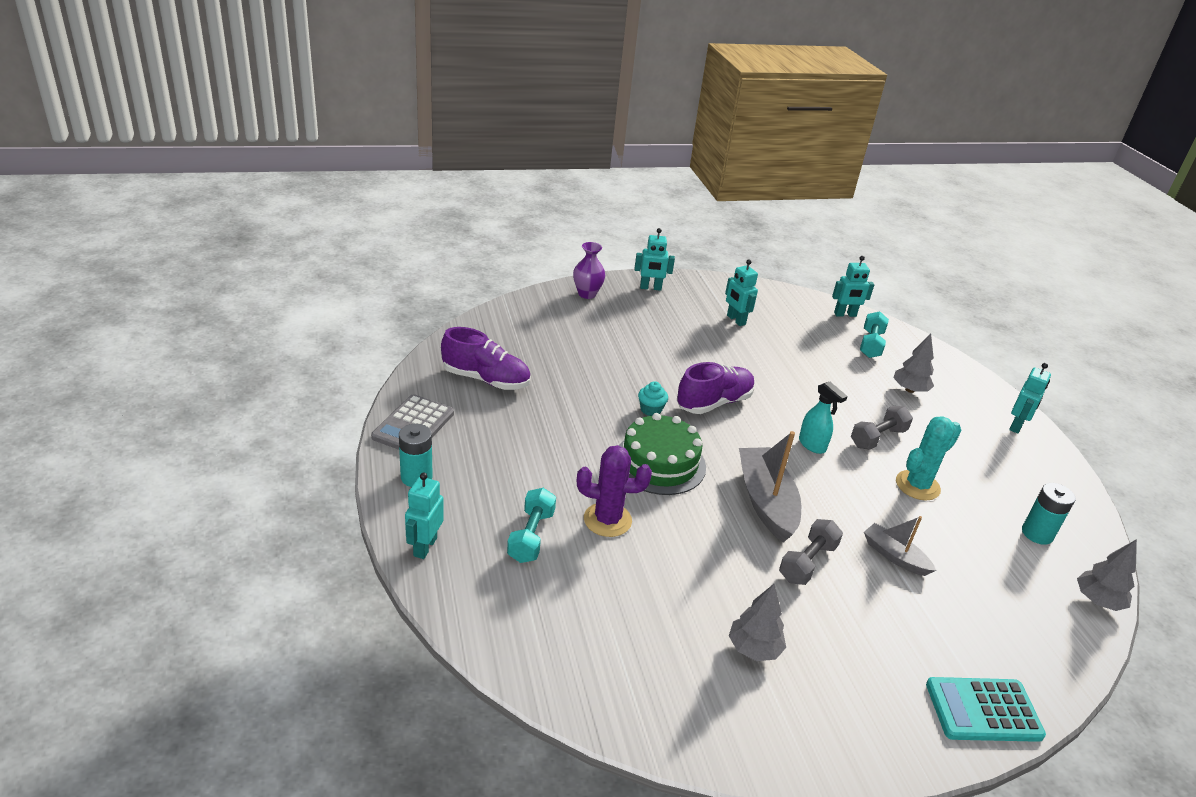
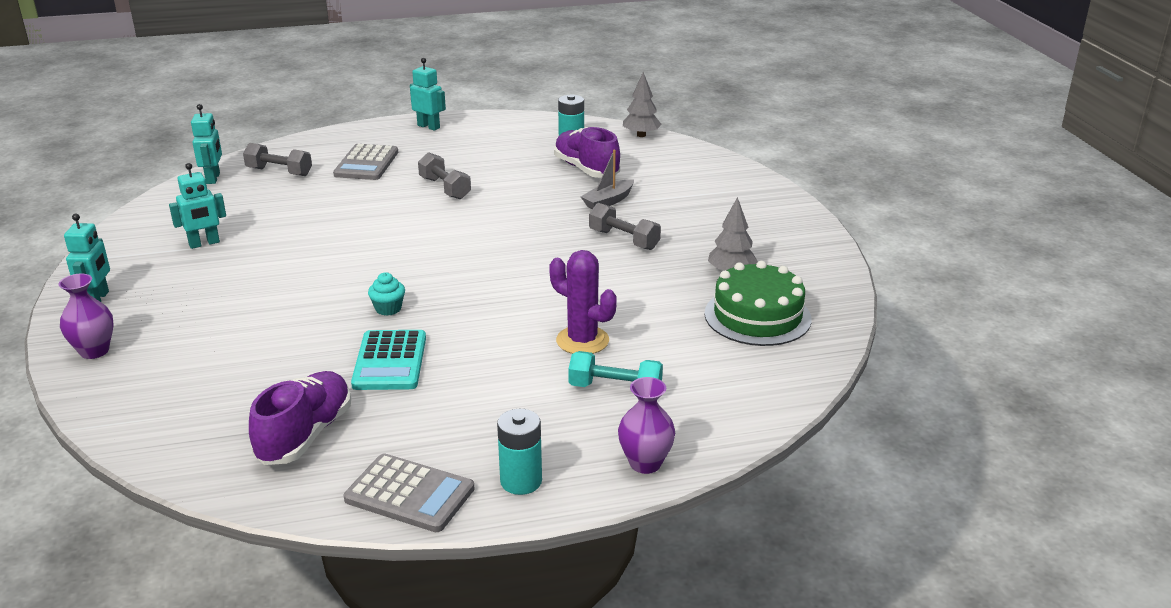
camera: 85 degrees left, 5 degrees down
(425, 547) = (645, 463): turquoise robot -> purple vase
(607, 520) = (582, 341): purple cactus -> purple cactus turned 60 degrees counterclockwise
(659, 463) = (487, 307): green cake -> green cake (757, 316)
(714, 403) = (378, 268): purple shoe -> purple shoe (586, 169)
(766, 502) = (544, 252): grey boat -> none
(812, 445) = (456, 221): turquoise spray bottle -> none
(871, 344) = (279, 172): turquoise dumbbell -> grey dumbbell
(909, 390) = (366, 163): grey tree -> grey calculator
(917, 485) = (515, 180): turquoise cactus -> none
(983, 710) = (759, 191): turquoise calculator -> turquoise calculator (390, 361)

